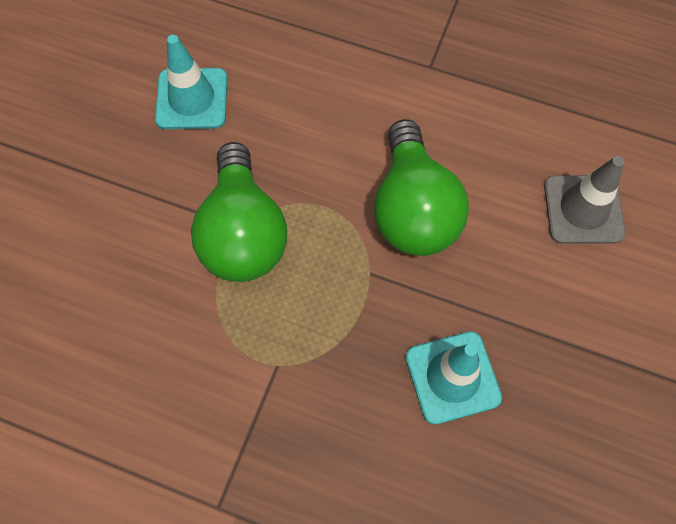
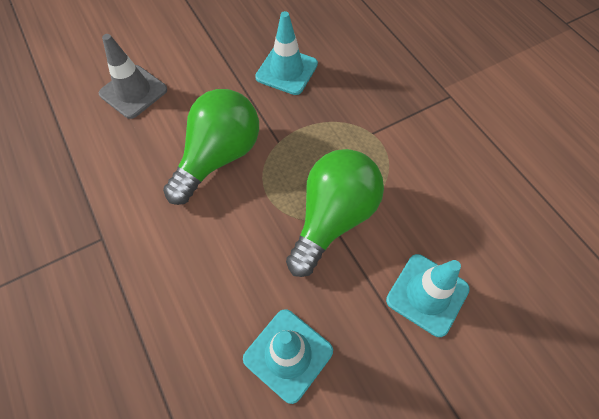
camera: 140 degrees left, 5 degrees down
(103, 226) = (427, 294): none -> turquoise traffic cone

